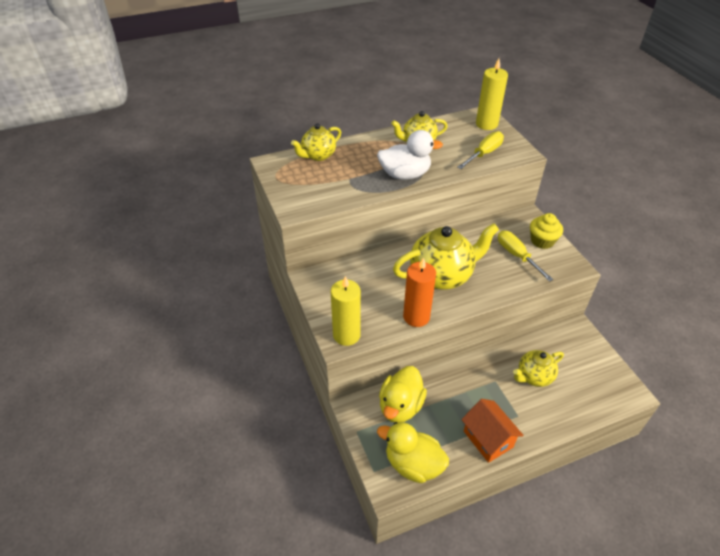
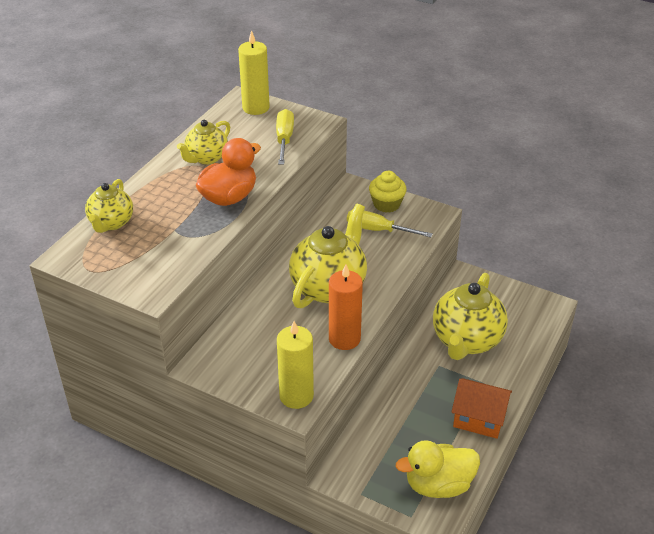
camera: 40 degrees left, 5 degrees down
(400, 406) = (379, 443): yellow duck -> none
(405, 174) = (229, 197): white duck -> orange duck
(534, 376) = (466, 340): yellow teapot -> yellow teapot, size x1.71

